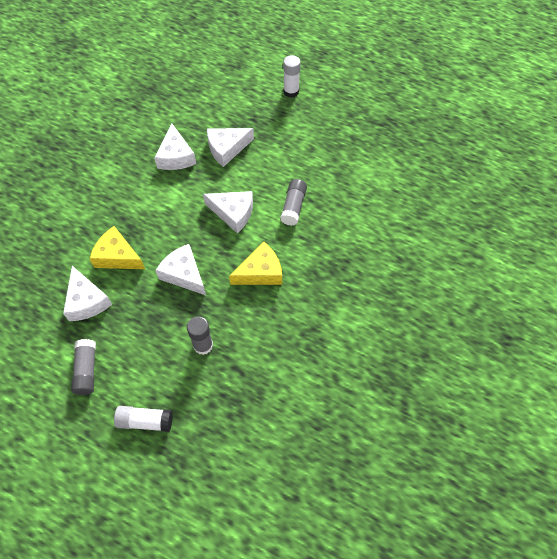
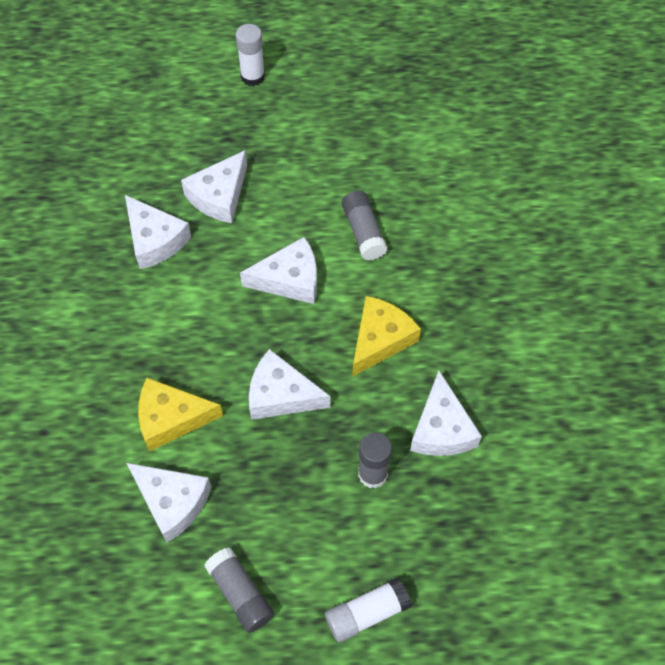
camera: 30 degrees left, 0 degrees up
(260, 341) = (441, 428): none -> white cheese

